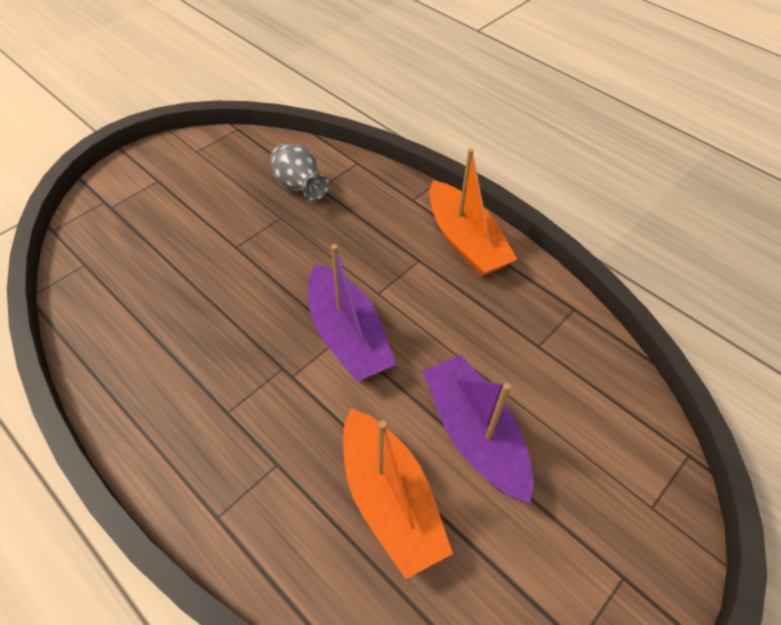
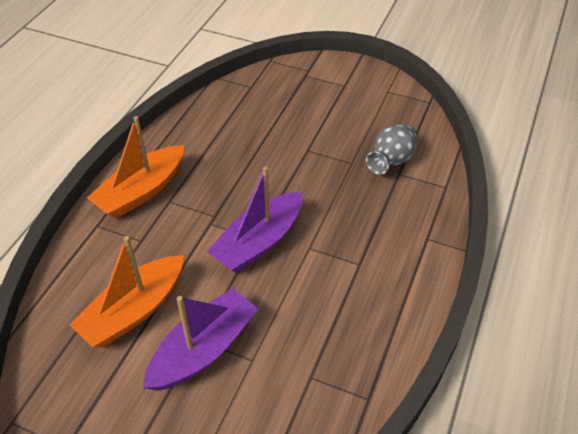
camera: 70 degrees right, 5 degrees down
(465, 241) = (400, 290): orange boat -> orange boat (141, 191)

